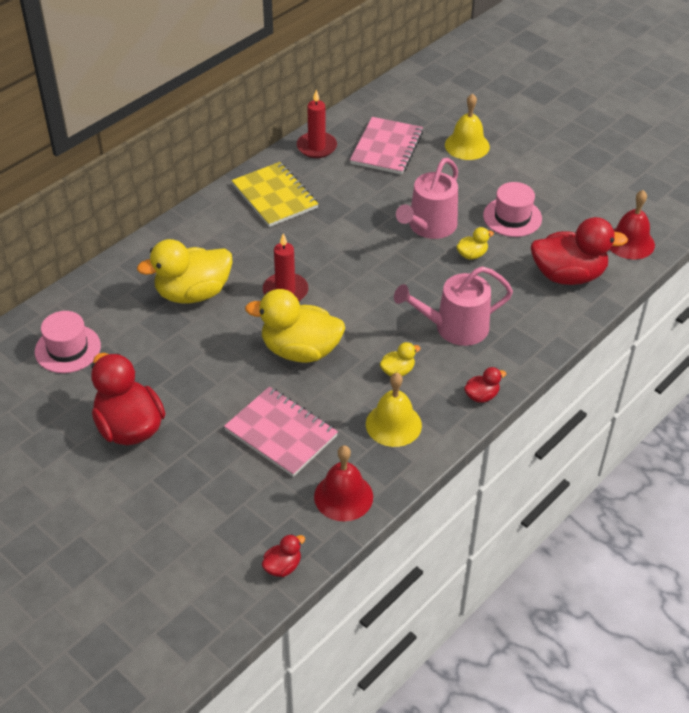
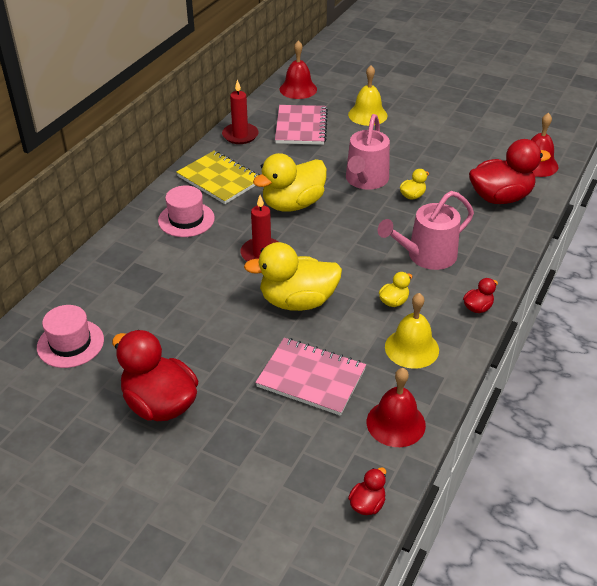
camera: 15 degrees left, 5 degrees down
(193, 293) = (176, 271): yellow duck -> yellow duck (293, 204)
(403, 99) = (298, 89): none -> red bell
(512, 217) = (431, 161): pink hat -> pink hat (186, 219)

